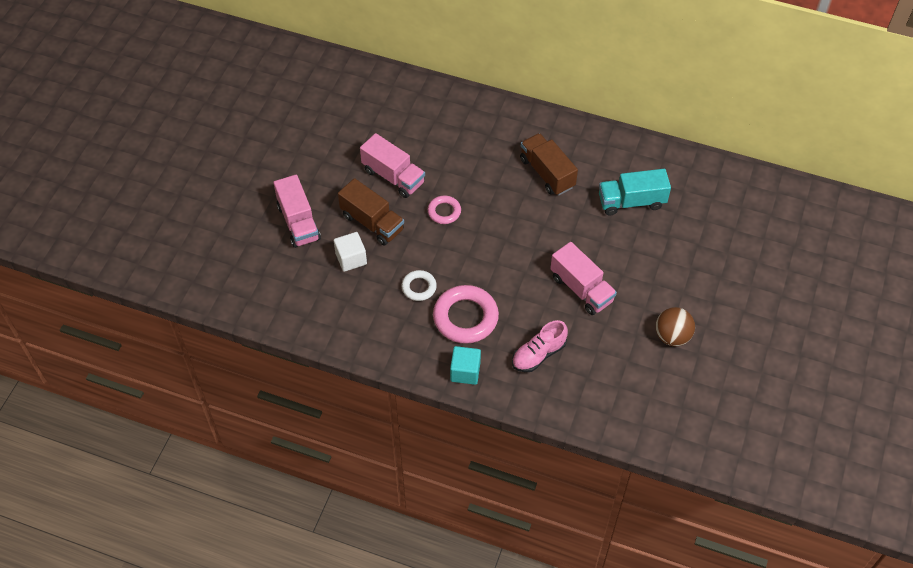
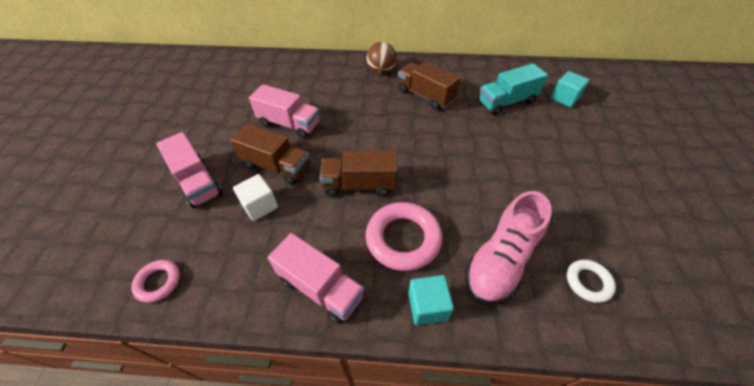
camera: 15 degrees left, 5 degrees down
(419, 287) = (341, 218): white ring -> white ring (588, 282)
(444, 212) = (346, 142): pink ring -> pink ring (158, 282)
(444, 260) = (360, 185): none -> brown truck
(538, 354) = (501, 261): pink shoe -> pink shoe, size x1.50
(581, 289) = (506, 181): pink truck -> pink truck (320, 288)
(672, 336) = (620, 205): brown ball -> brown ball (381, 71)
(698, 212) = (564, 98): none -> turquoise cube

